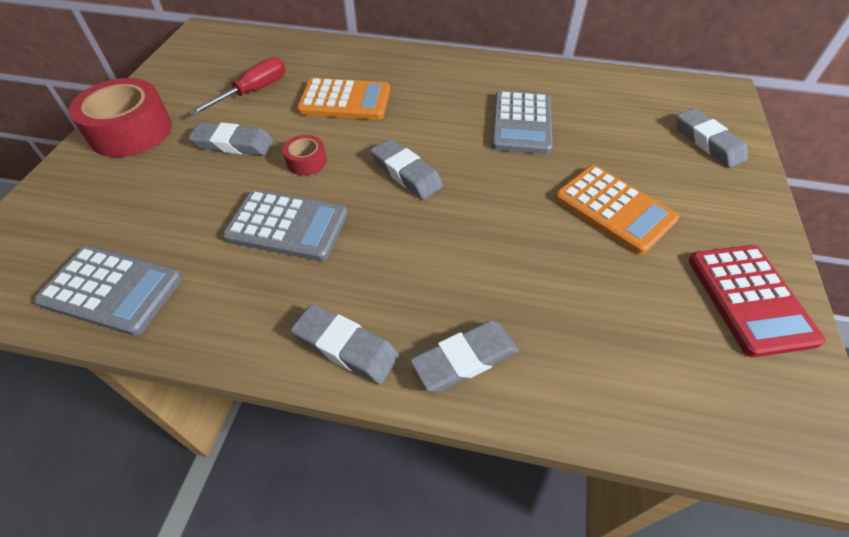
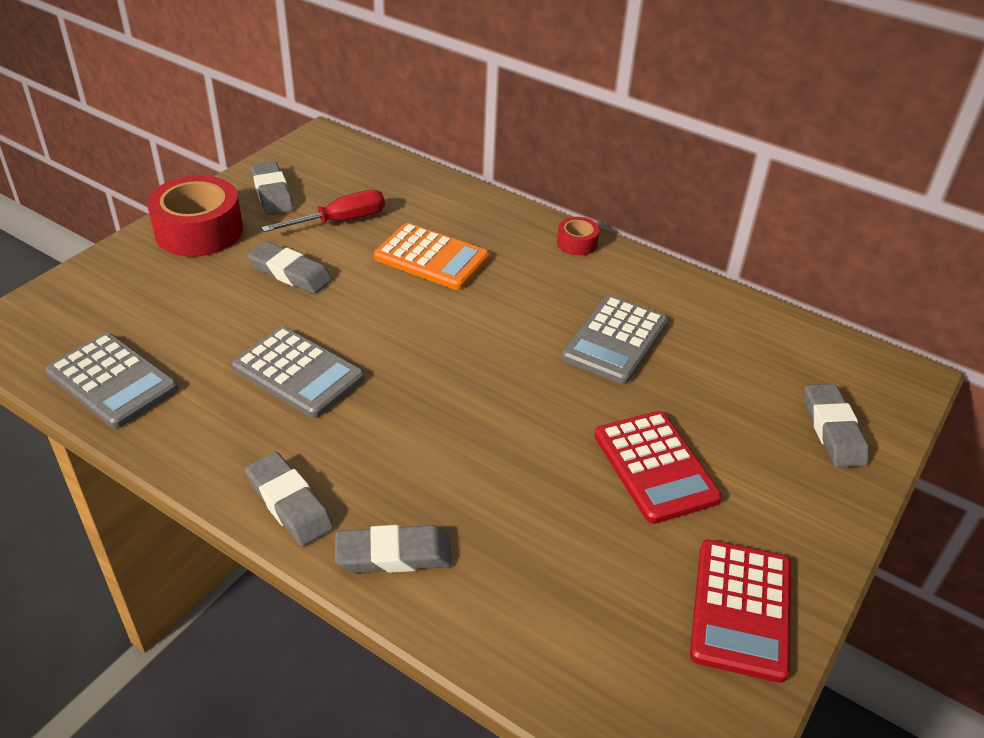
camera: 20 degrees right, 10 degrees down
(306, 161) = (353, 313): red tape -> red tape (577, 243)
(406, 173) = (449, 357): grey eraser -> grey eraser (272, 193)
(614, 209) = (655, 467): orange calculator -> red calculator

